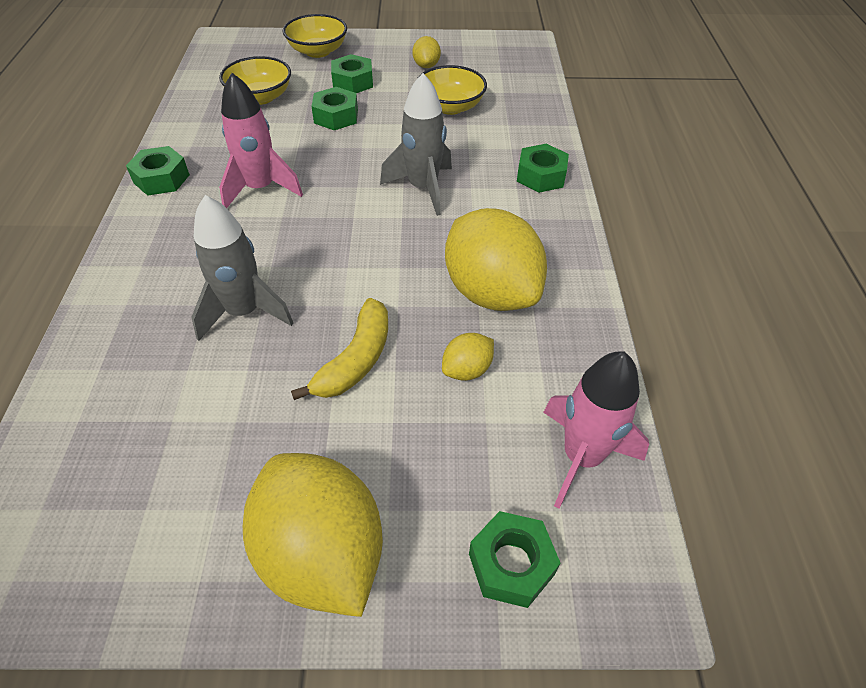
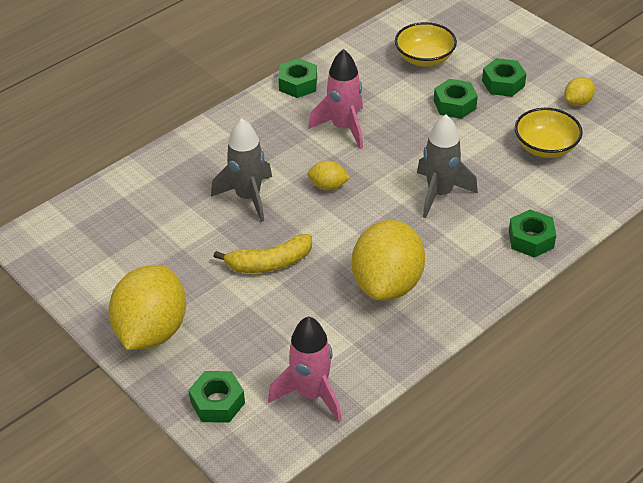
camera: 50 degrees right, 5 degrees down
(318, 51) = (513, 41): yellow bowl -> none
(467, 370) = (315, 311): yellow lemon -> yellow lemon (328, 186)

